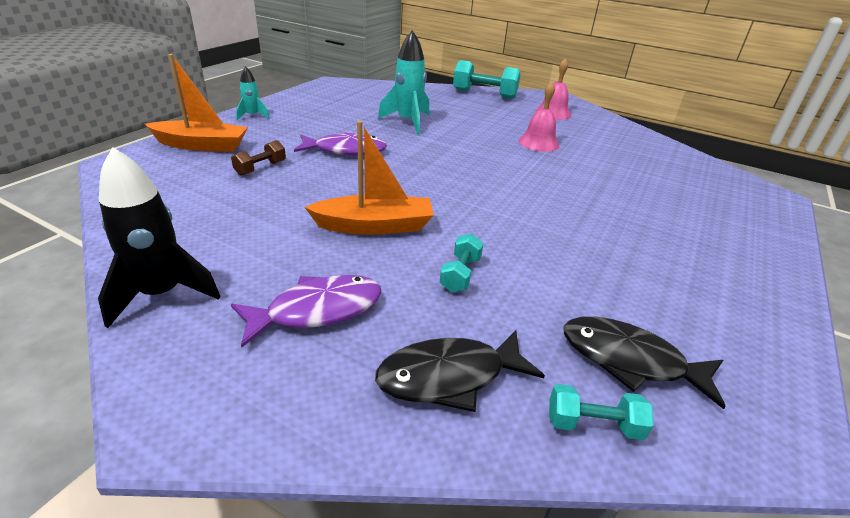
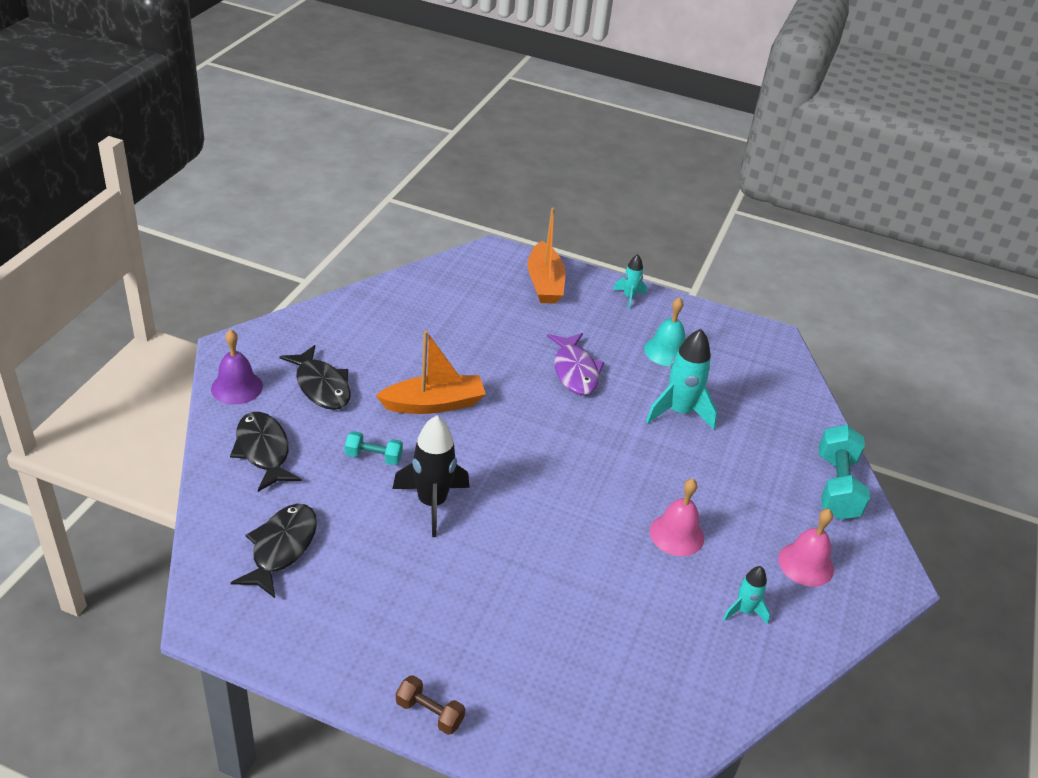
camera: 80 degrees right, 5 degrees up
(162, 294) = (330, 318): black rocket -> black rocket (432, 503)
(260, 168) = (513, 324): brown dumbbell -> brown dumbbell (429, 713)
(288, 411) = (237, 387): none -> purple bell
(317, 310) = (321, 386): purple fish -> black fish
(334, 114) = (666, 351): none -> turquoise bell
(375, 226) = (434, 404): orange boat -> orange boat turned 90 degrees counterclockwise
(593, 424) = (225, 517): turquoise dumbbell -> none
(600, 135) = (744, 611): none -> turquoise rocket

